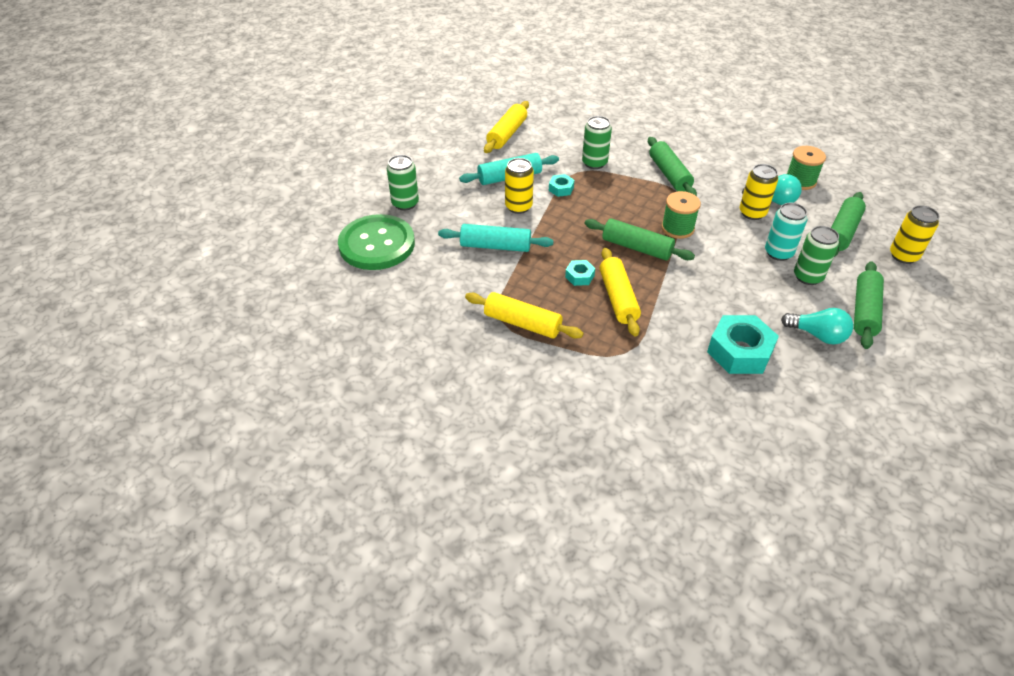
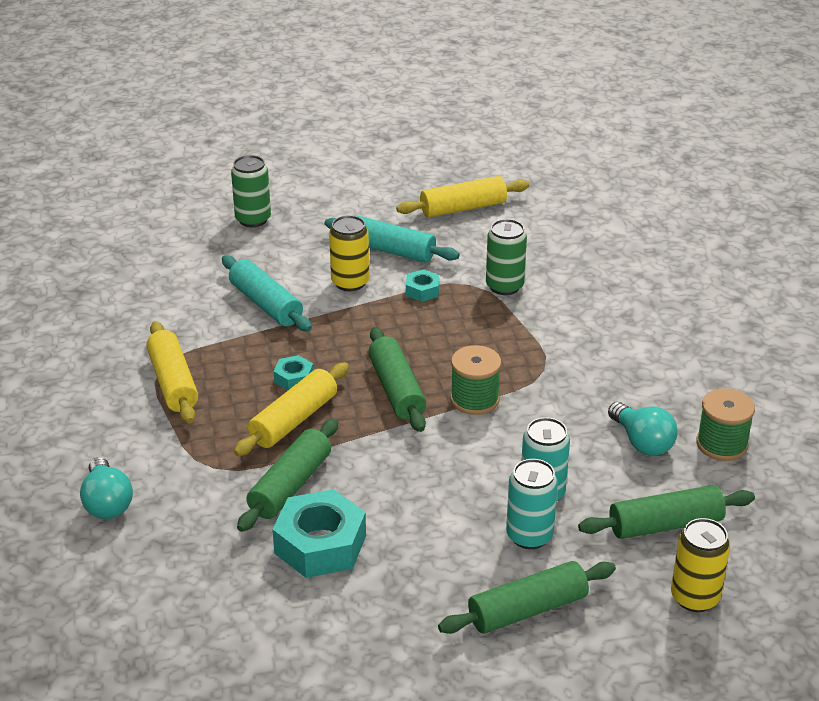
camera: 45 degrees right, 10 degrees down
(377, 244) = (170, 241): green button -> none
(669, 174) = (568, 344): green rolling pin -> green rolling pin (290, 485)
(752, 213) = (591, 438): yellow can -> none
(808, 277) = (529, 536): green can -> turquoise can
(817, 335) = (429, 590): turquoise light bulb -> turquoise light bulb (107, 502)

